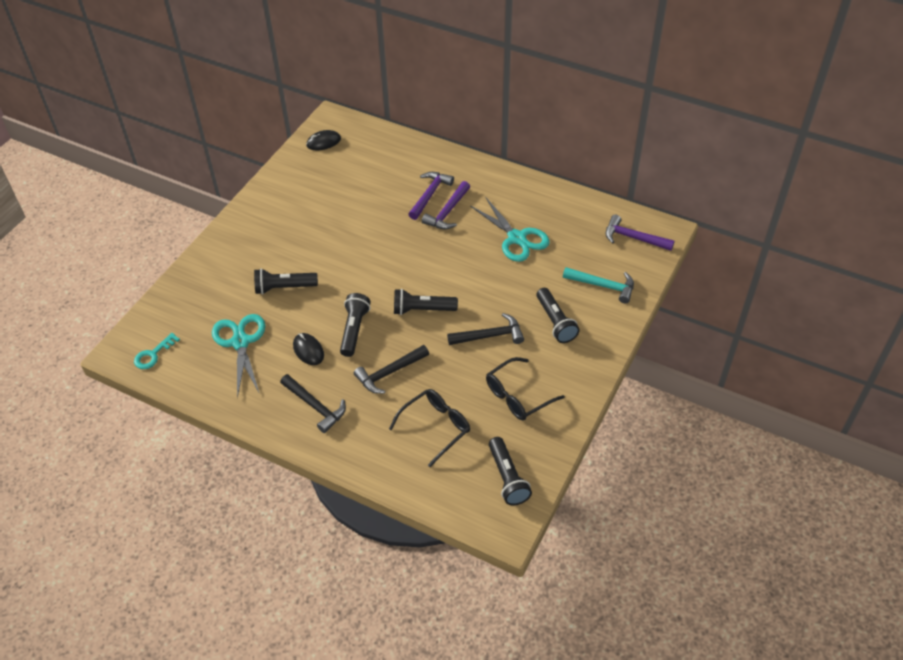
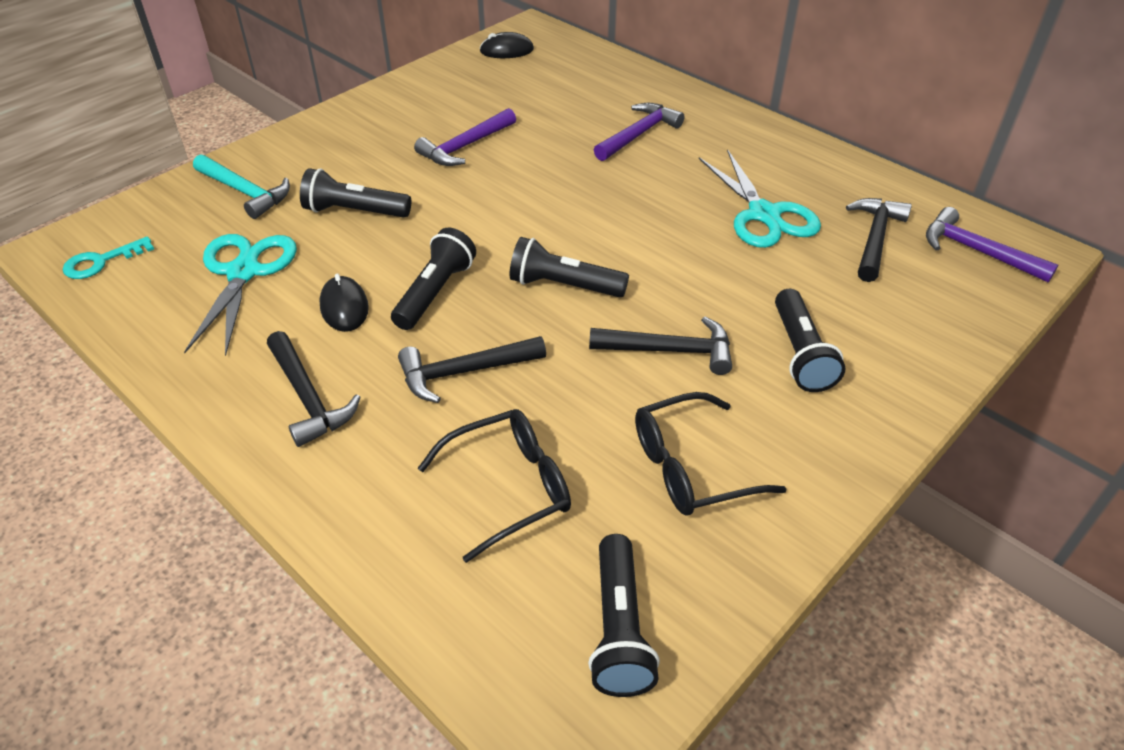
camera: 15 degrees right, 5 degrees down
(447, 212) = (659, 160): purple hammer -> purple hammer (465, 146)
(579, 241) = (874, 238): none -> black hammer
(603, 286) = (905, 313): turquoise hammer -> turquoise hammer (245, 192)

